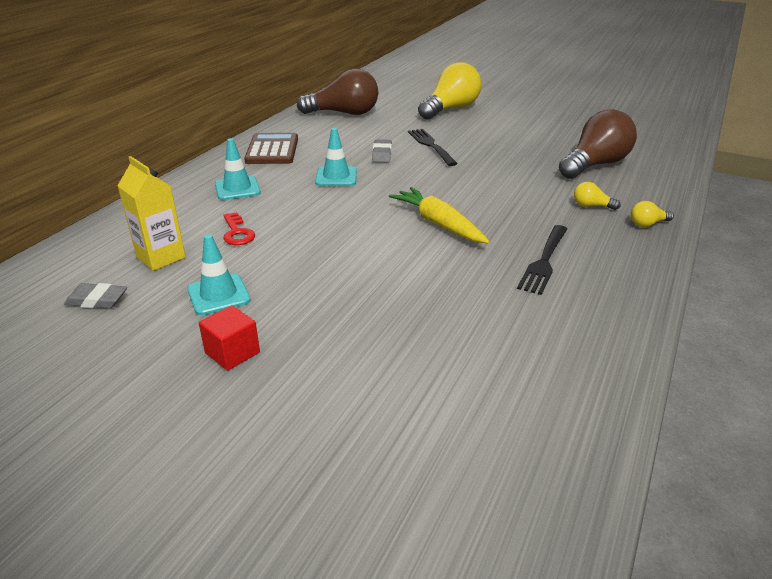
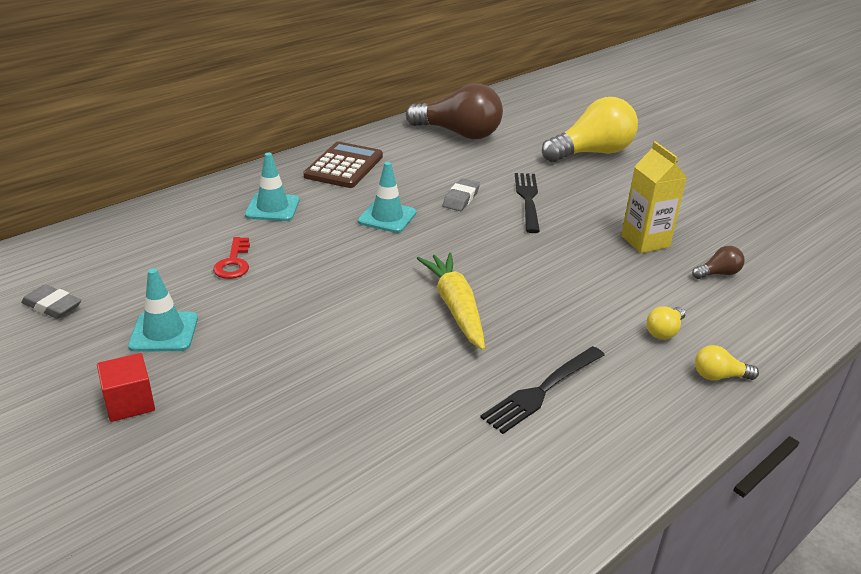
camera: 20 degrees right, 0 degrees up
(161, 257) = (141, 273): yellow carton -> yellow carton (645, 241)
(591, 206) = (664, 331): yellow light bulb -> yellow light bulb turned 90 degrees counterclockwise
(595, 165) = (718, 273): brown light bulb -> brown light bulb, size x0.42

